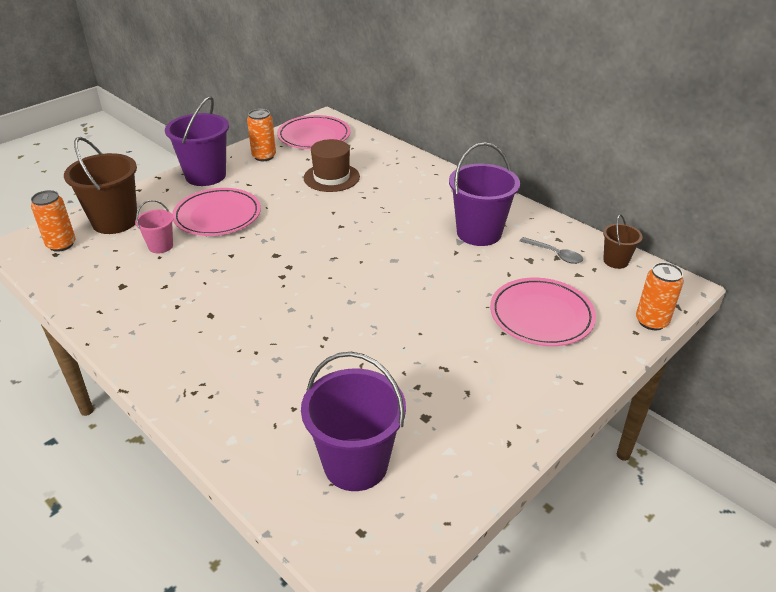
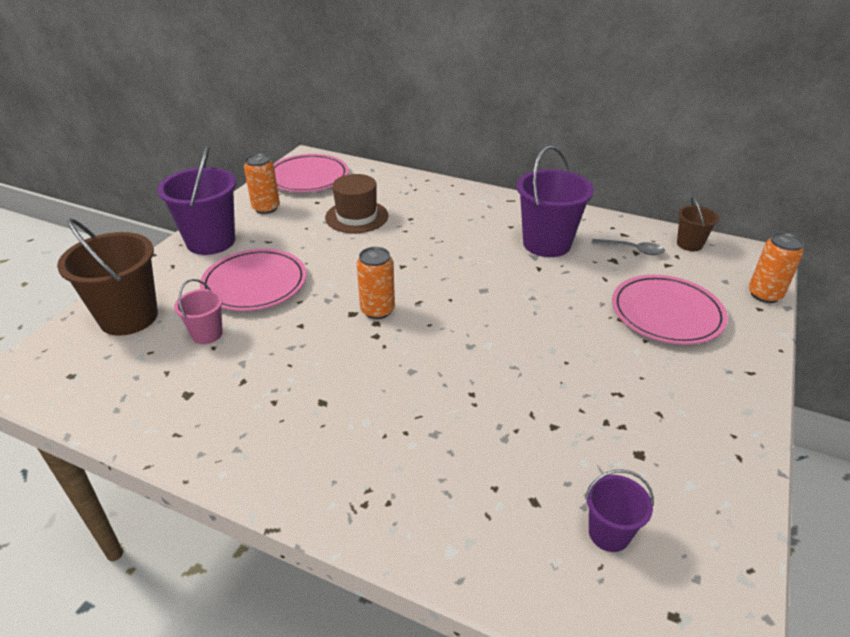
camera: 20 degrees left, 0 degrees up
(61, 244) = (72, 361): orange can -> orange can (377, 310)
(355, 464) = (609, 533): purple bucket -> purple bucket, size x0.52

